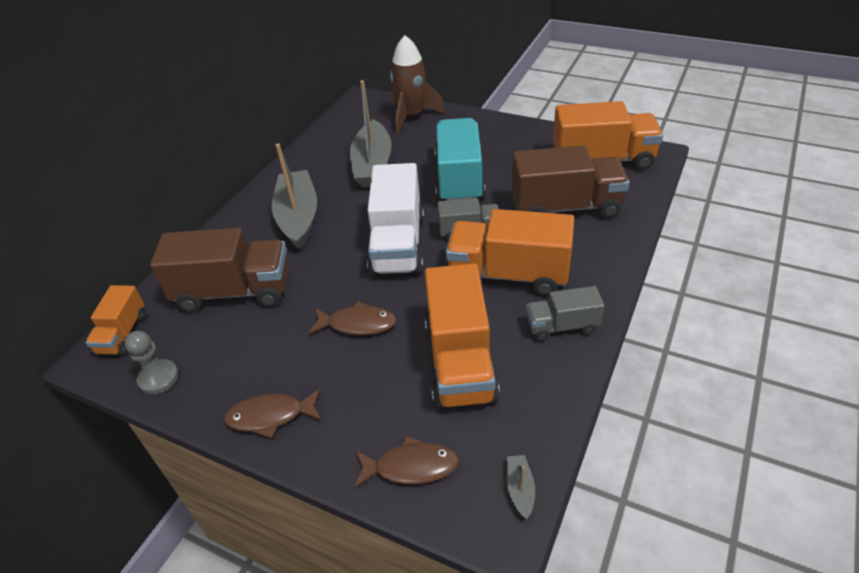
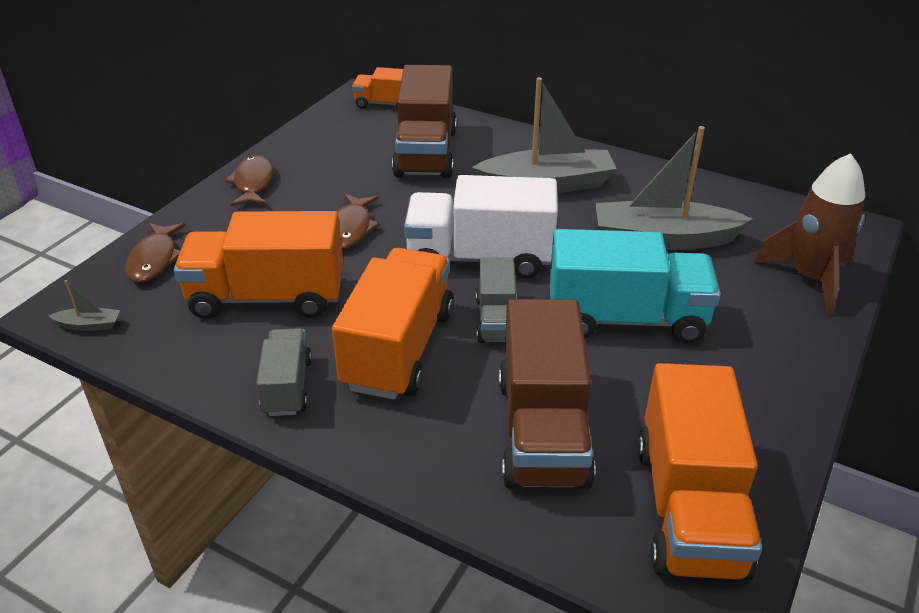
camera: 90 degrees right, 5 degrees down
(158, 378) = (324, 126): grey pawn -> none

